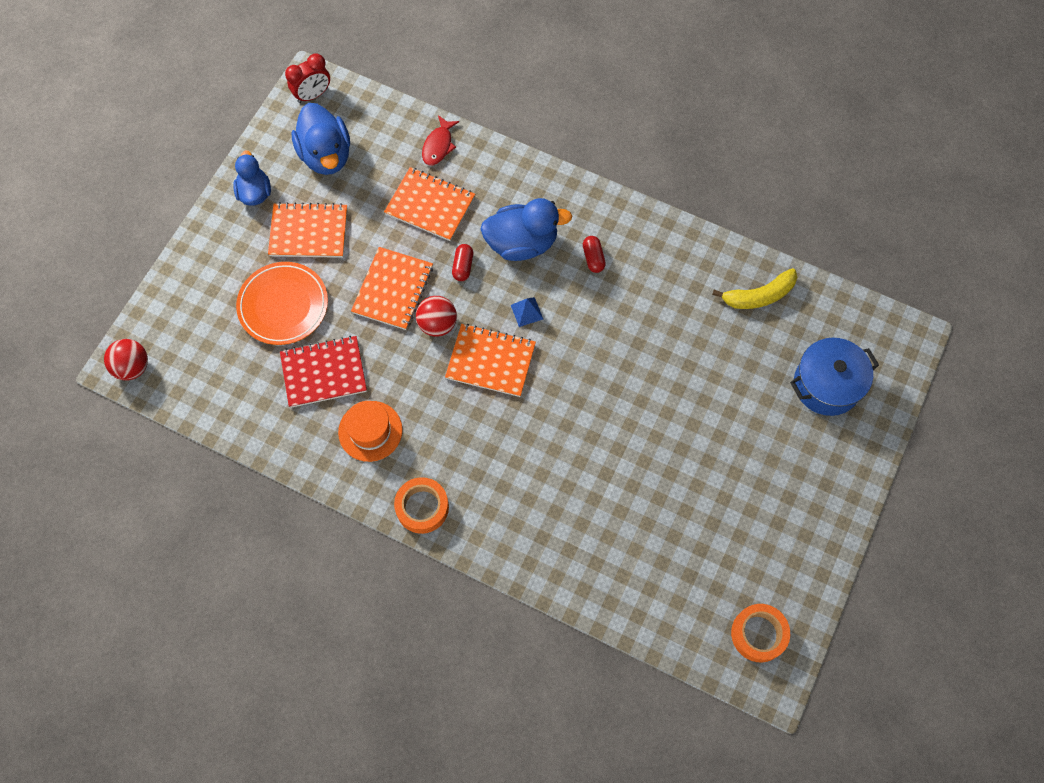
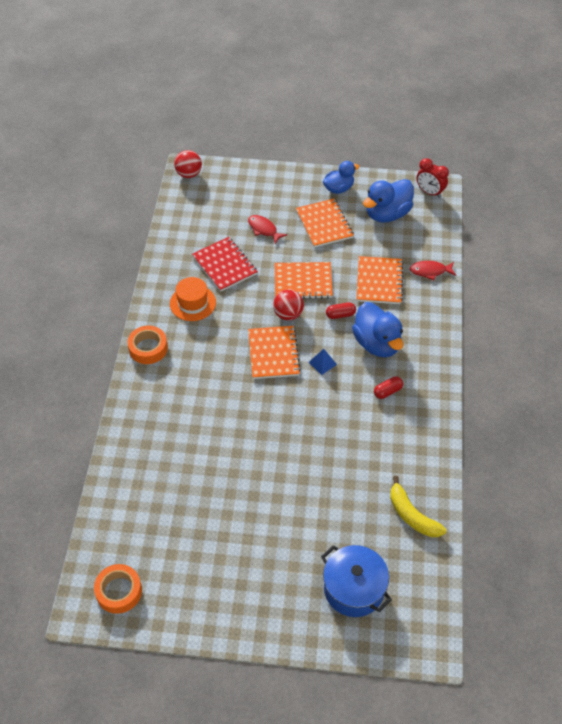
camera: 70 degrees right, 15 degrees down
(283, 305) = (264, 229): orange plate -> red fish

